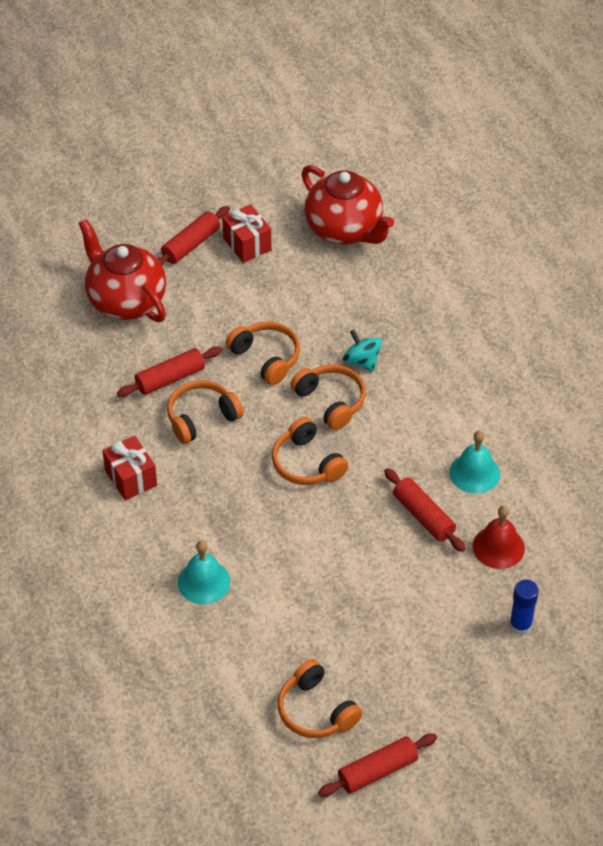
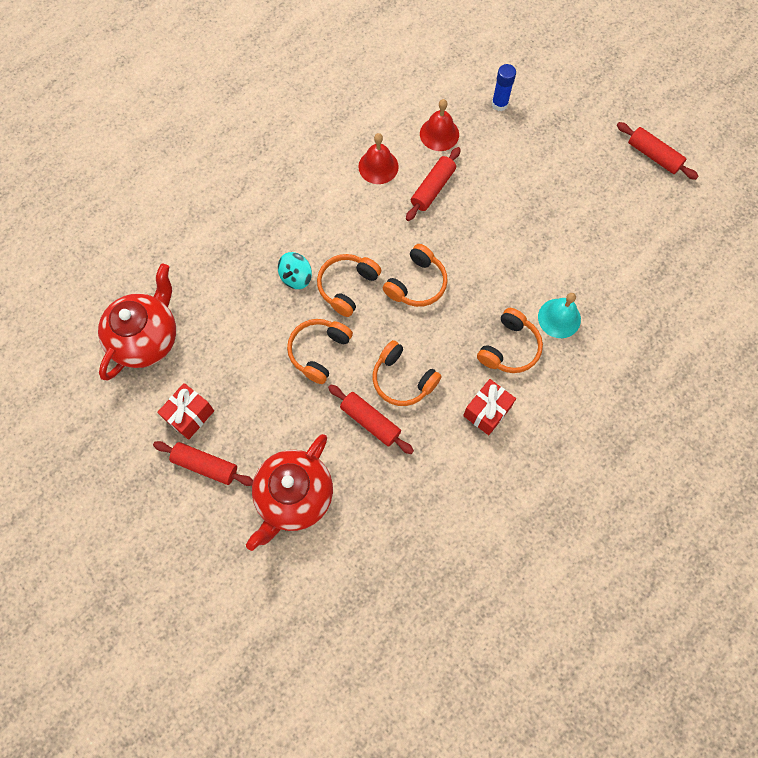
camera: 110 degrees left, 20 degrees up
(316, 711) = (628, 206): orange headphones -> orange headphones (509, 348)
(474, 473) = (378, 166): turquoise bell -> red bell

